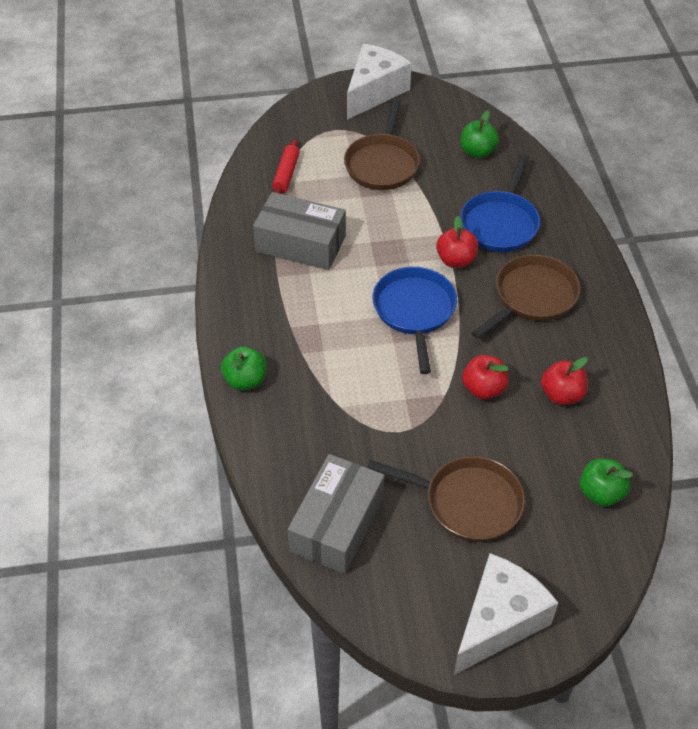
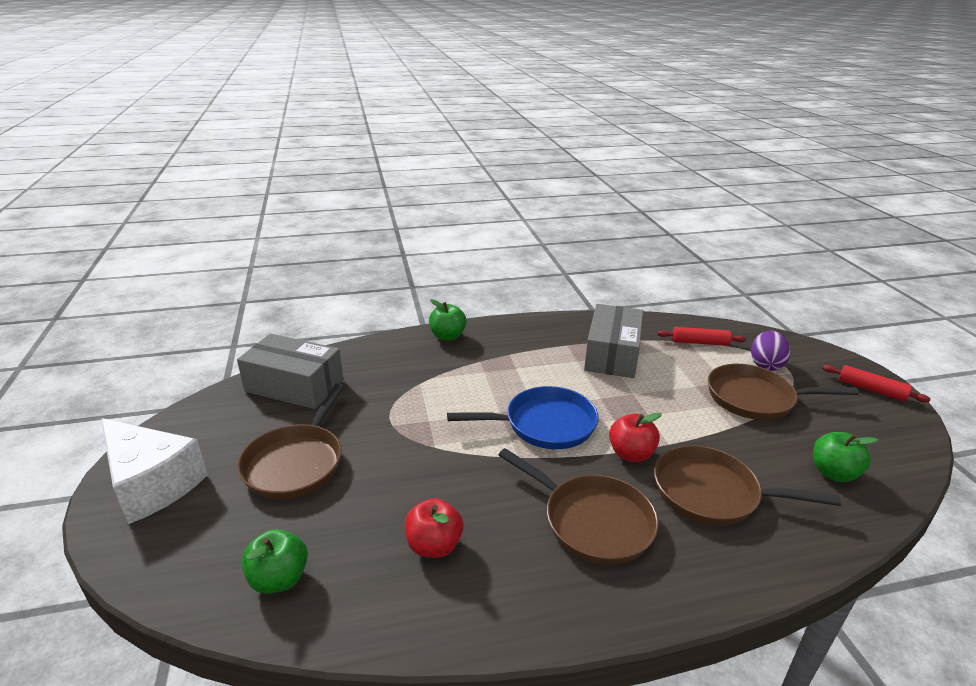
camera: 85 degrees right, 20 degrees down
(331, 141) = (765, 365): none -> purple egg
(374, 92) = (871, 389): white cheese -> red rolling pin
(483, 389) = (442, 475): red apple -> none
(500, 223) = (712, 493): blue pan -> brown pan

